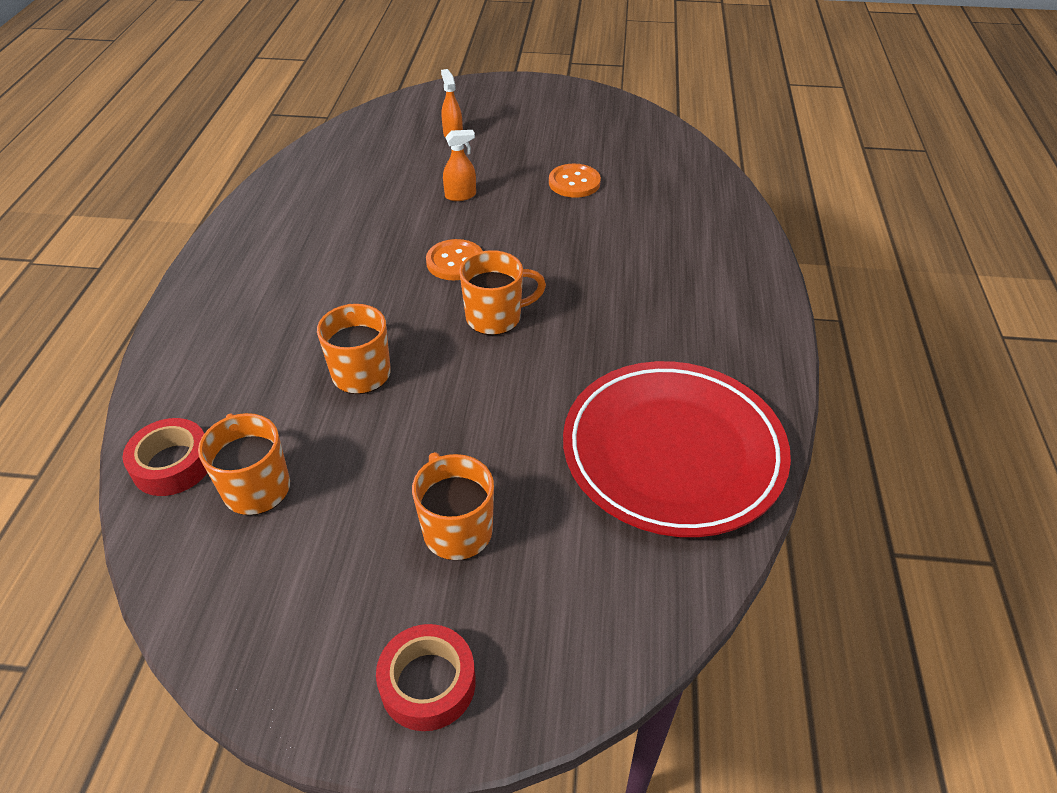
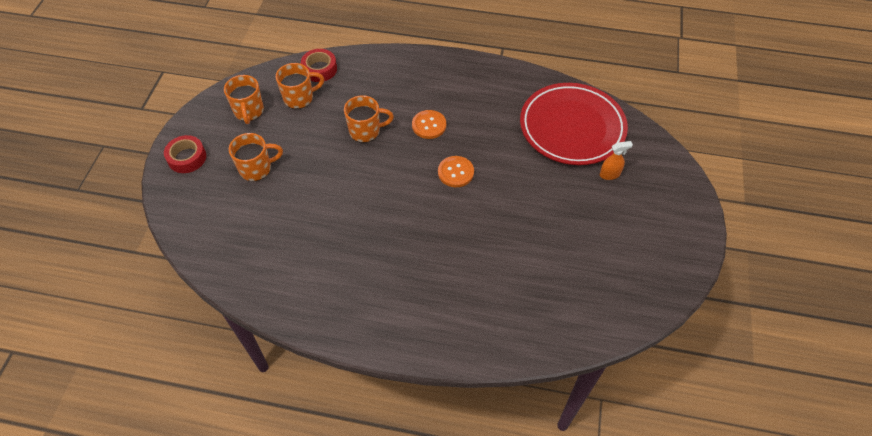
camera: 95 degrees right, 10 degrees up
(460, 195) = (529, 177): orange spray bottle -> none
(495, 317) = (400, 190): orange mug -> orange mug (249, 111)
(574, 182) = (545, 246): orange button -> orange button (429, 125)
(673, 452) = (279, 263): red plate -> red plate (572, 127)

